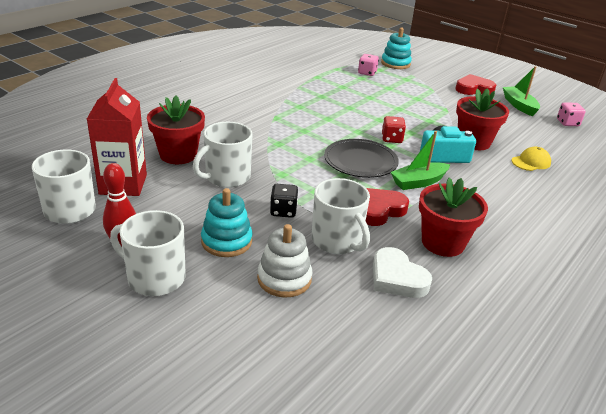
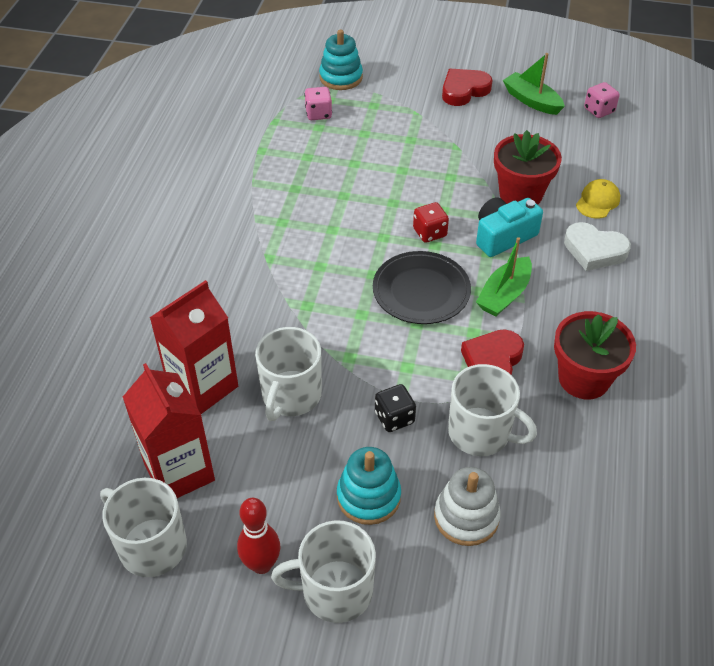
camera: 25 degrees left, 15 degrees up
(178, 155) = (203, 386): red flower pot -> red carton
(397, 278) = (571, 454): white heart -> white heart (594, 250)

